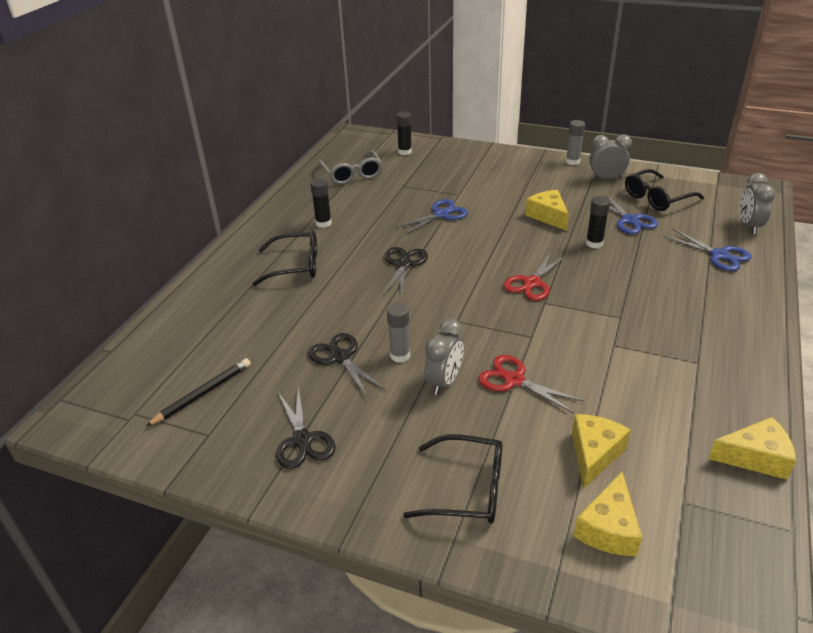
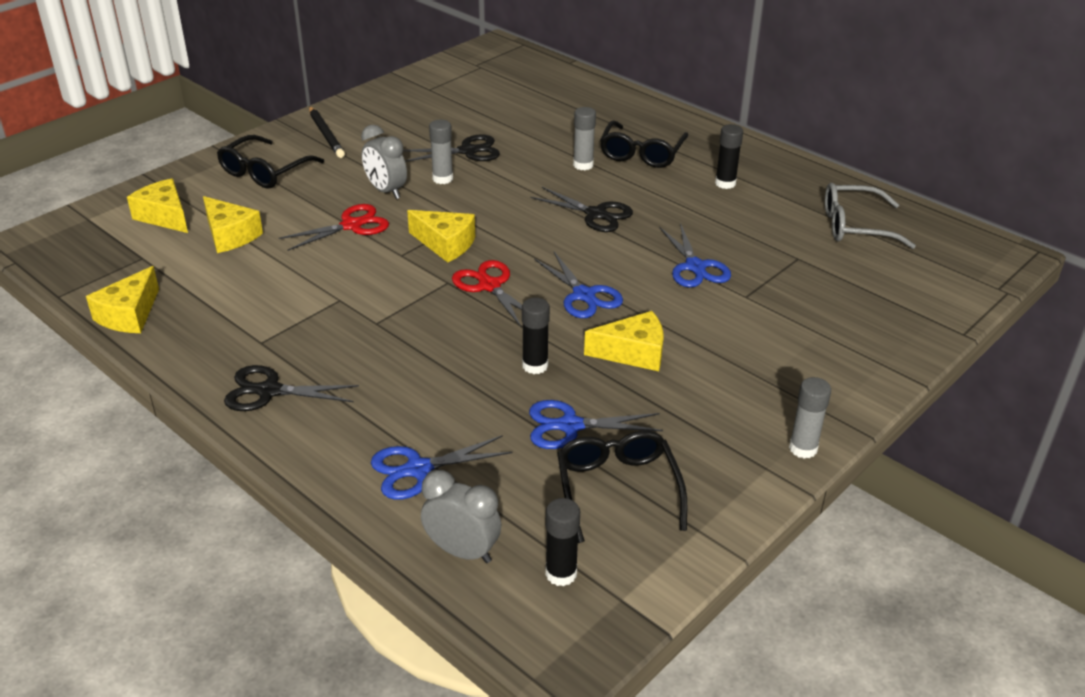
camera: 110 degrees right, 0 degrees up
(203, 393) = (478, 91): black pencil -> black pencil (326, 134)
(302, 440) = (385, 121): black scissors -> black scissors (269, 391)
(330, 288) = (583, 165): none -> grey glue stick
(405, 152) = (917, 285): black glue stick -> black glue stick (561, 573)
(498, 319) = (445, 244): none -> yellow cheese
(508, 245) = (584, 295): none -> blue scissors
(606, 178) = (718, 461): grey clock -> none

